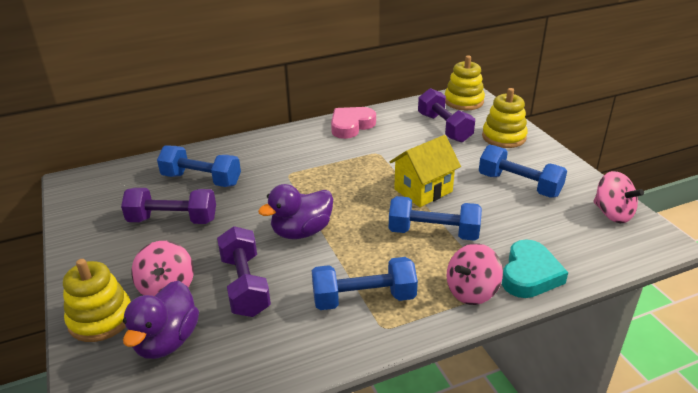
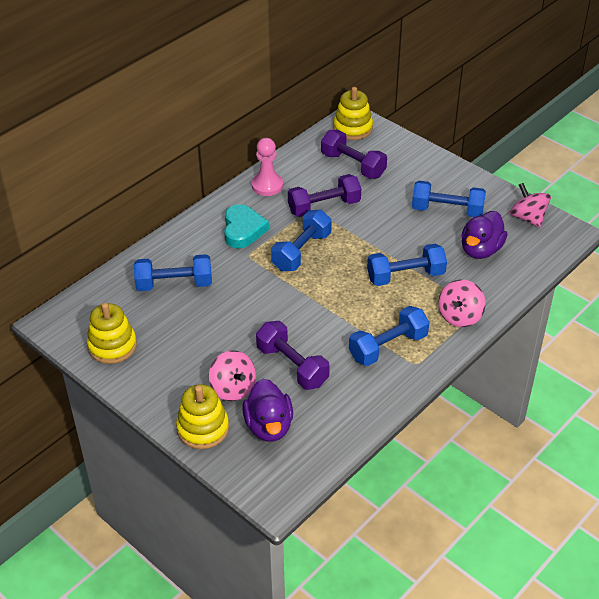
camera: 25 degrees left, 10 degrees up
(173, 220) = (184, 331): purple dumbbell -> purple dumbbell (324, 207)
(301, 231) = (302, 307): purple duck -> purple duck (481, 250)
(340, 183) = (301, 252): none -> blue dumbbell
(351, 126) = (267, 185): pink heart -> pink pawn
(423, 190) = (374, 238): yellow house -> none
(504, 137) = (410, 162): yellow stacking toy -> yellow stacking toy (112, 346)
(529, 274) = (492, 289): turquoise heart -> turquoise heart (243, 230)
(612, 213) = (527, 218): pink spinning top -> pink spinning top turned 150 degrees counterclockwise

